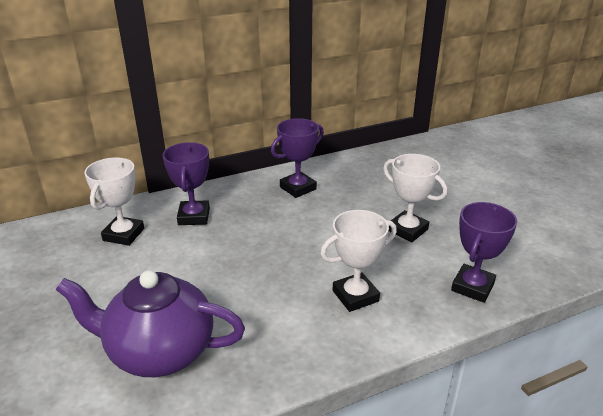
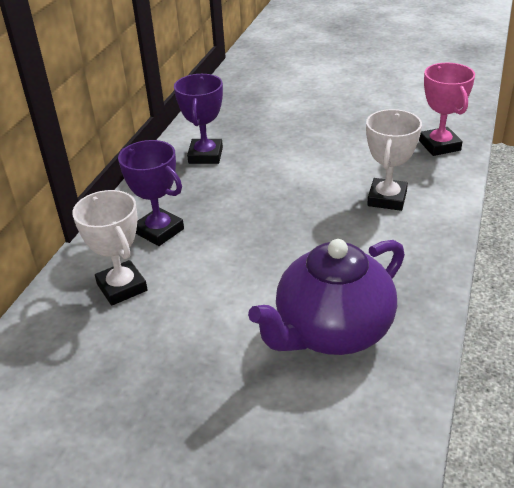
camera: 45 degrees left, 5 degrees up
(407, 230) = (341, 136): white trophy -> none
(472, 287) = (439, 145): purple trophy -> pink trophy

